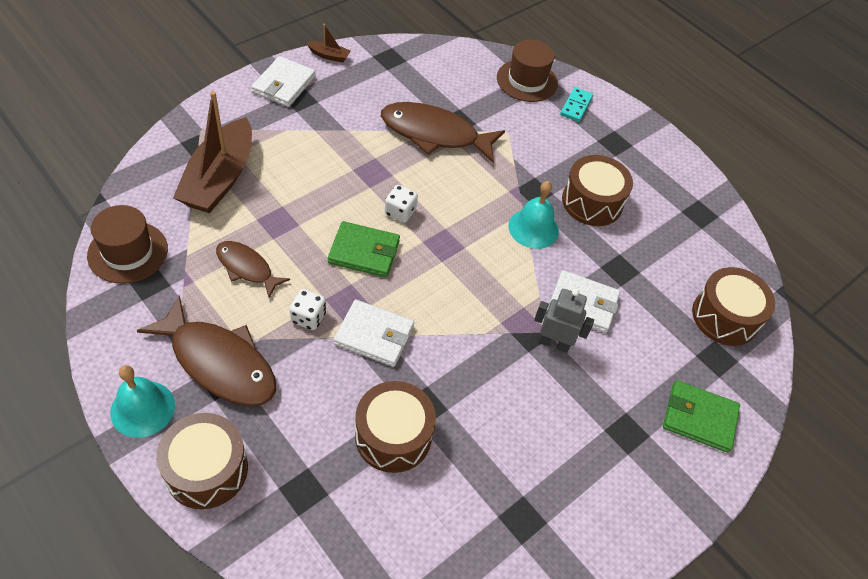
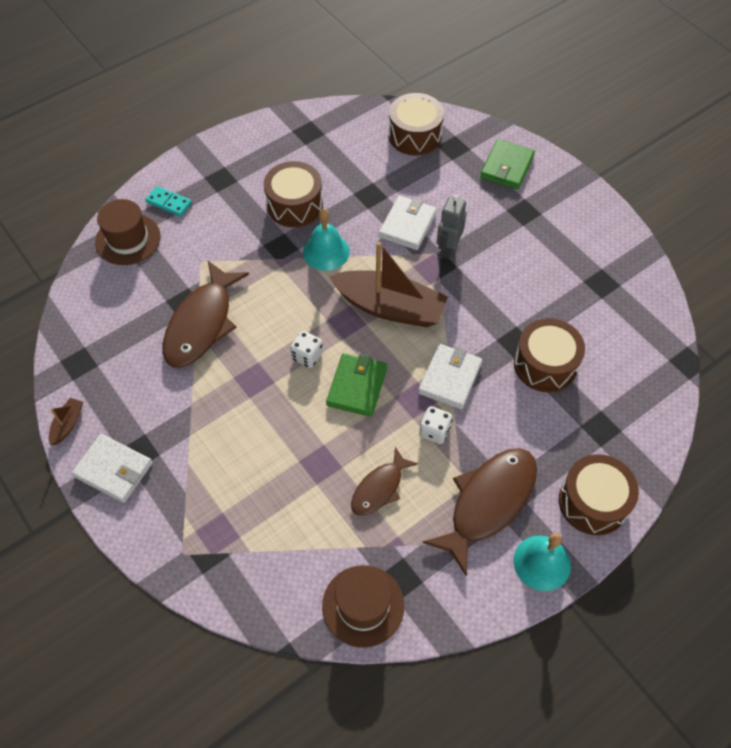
camera: 80 degrees left, 5 degrees up
(219, 178) = (260, 525): brown boat -> brown boat (390, 307)

